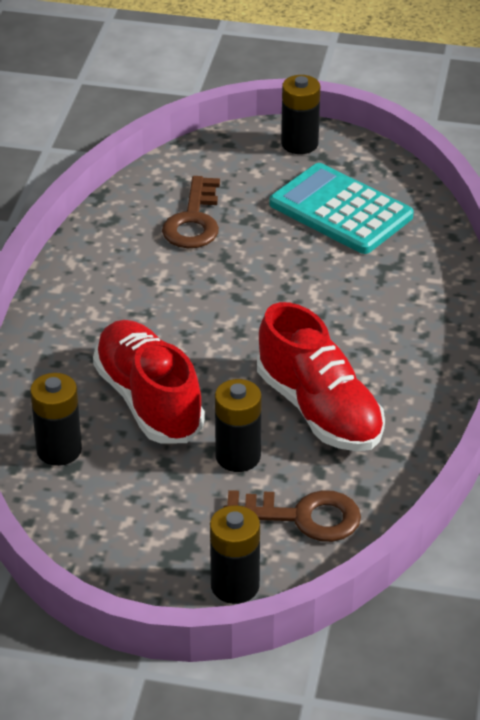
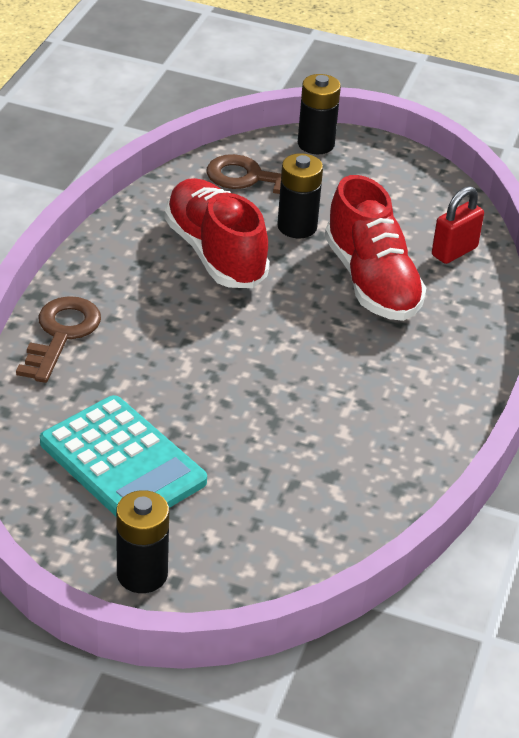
camera: 175 degrees left, 0 degrees up
(59, 450) = (454, 251): black battery -> red padlock
(194, 220) = (302, 472): brown key -> brown key (61, 334)

